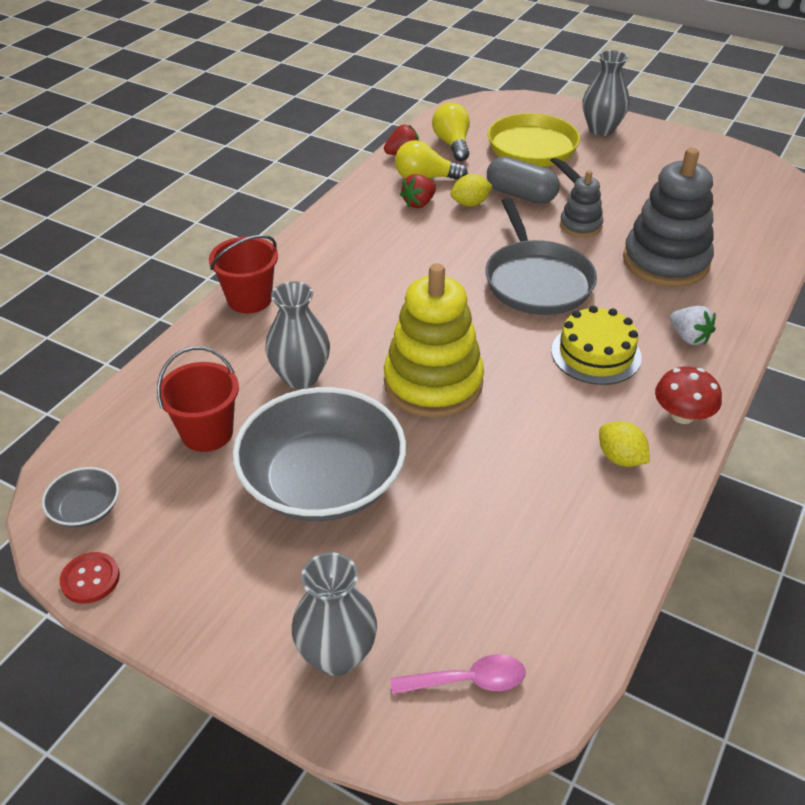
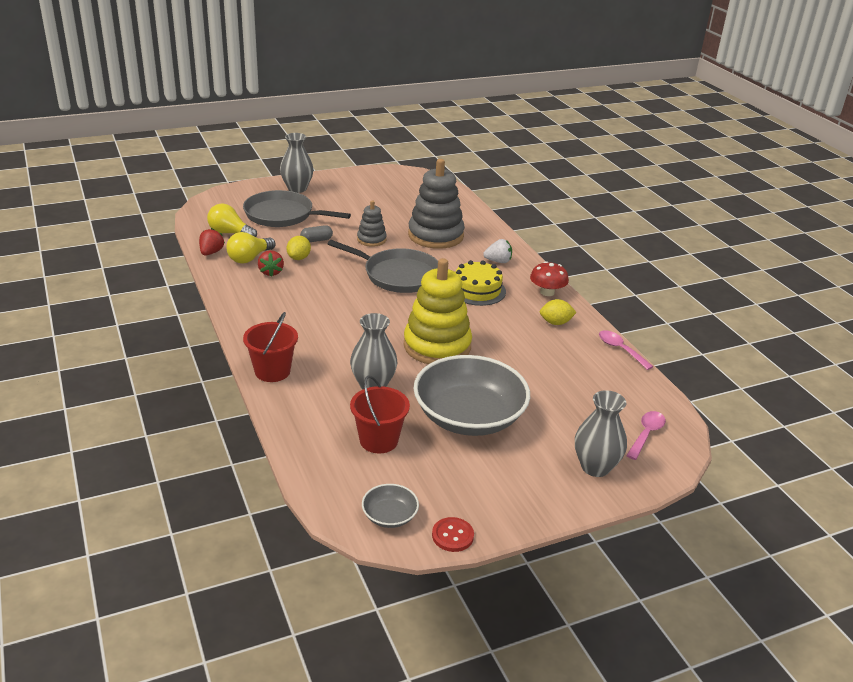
camera: 55 degrees left, 10 degrees down
(521, 195) = (316, 240): grey capsule -> grey capsule, size x0.59
(535, 151) = (282, 215): yellow pan -> grey pan
(643, 556) = (620, 349): none -> pink spoon

